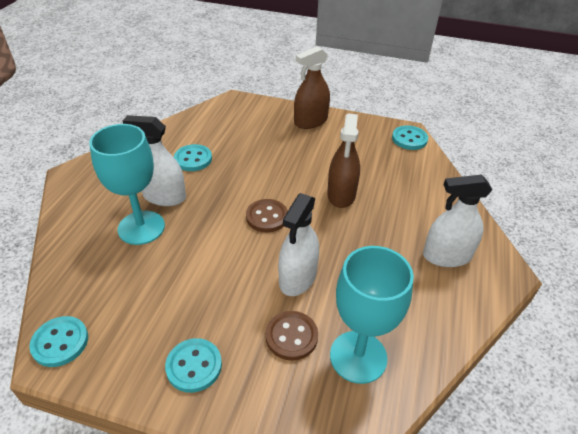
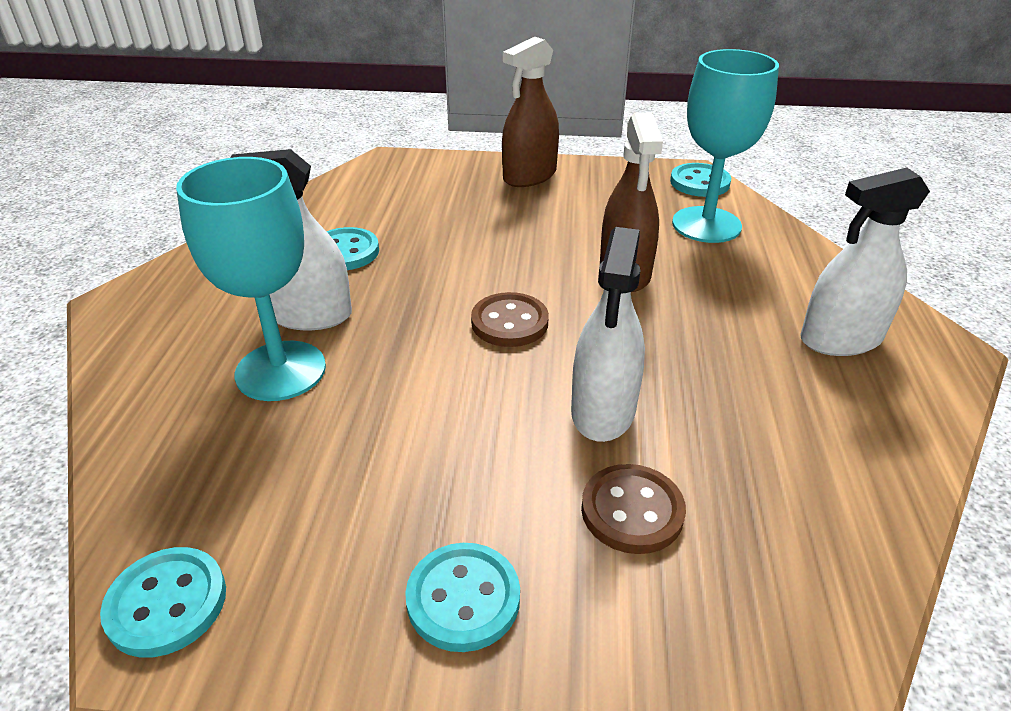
camera: 10 degrees left, 5 degrees down
(358, 356) = (768, 524): turquoise goblet -> turquoise goblet (706, 225)

